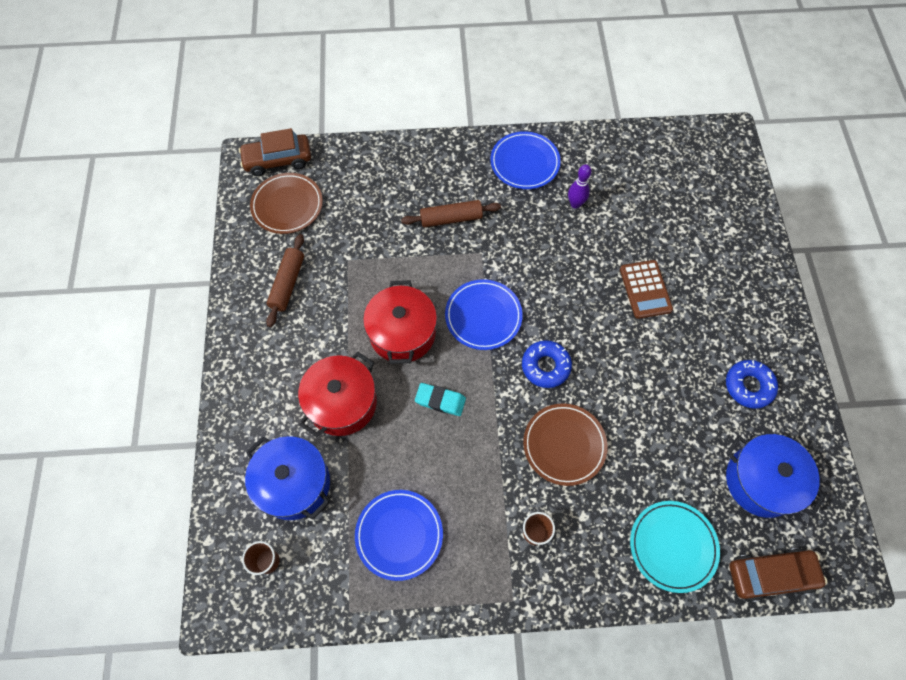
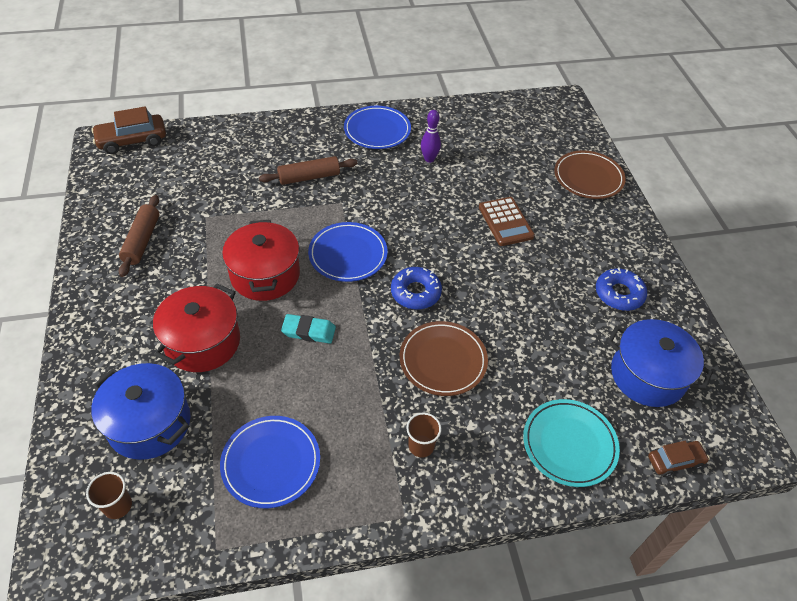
camera: 10 degrees left, 15 degrees down
(287, 205) = (142, 176): brown plate -> brown plate (588, 178)
(770, 575) = (675, 461): brown car -> brown car, size x0.60

